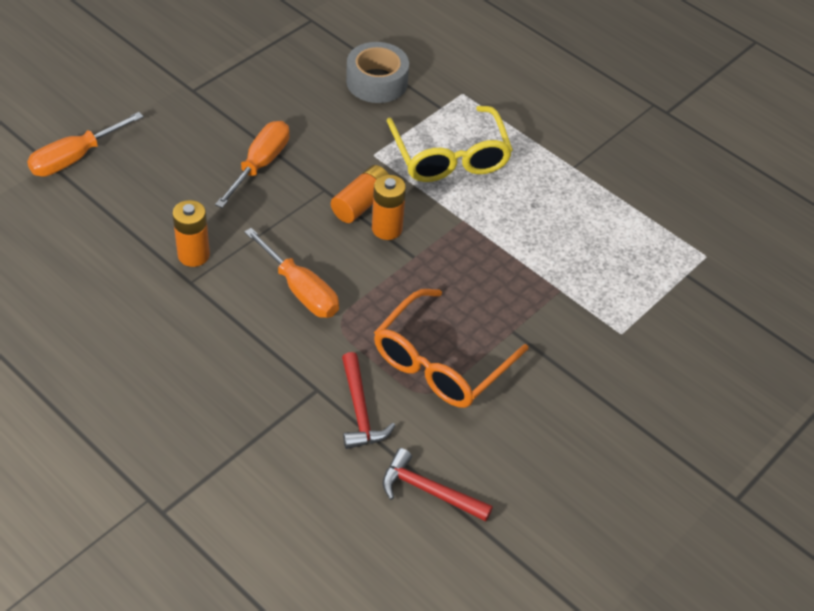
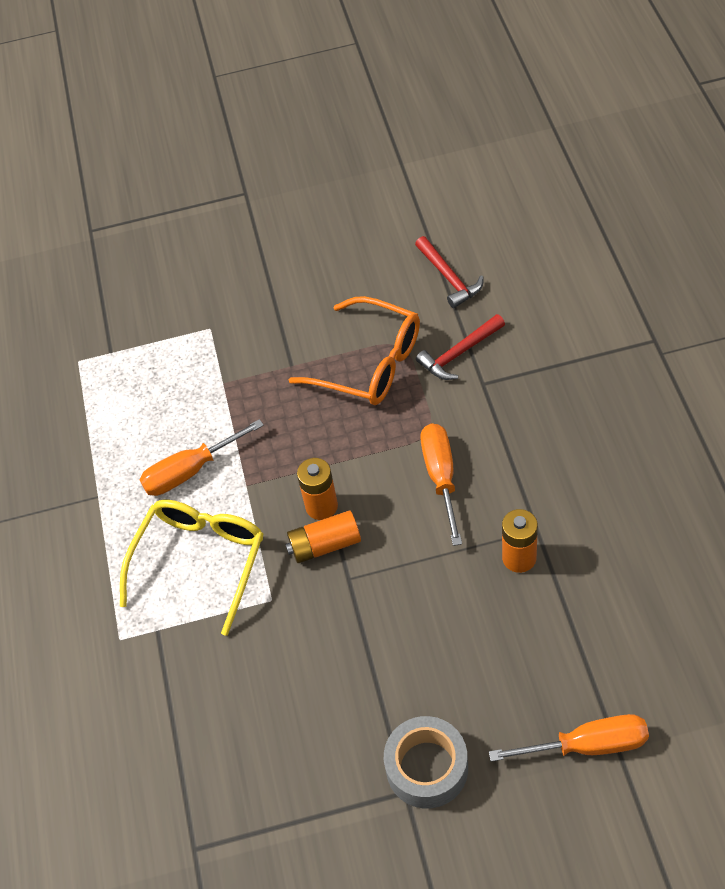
camera: 135 degrees left, 5 degrees up
(260, 165) = (393, 640): orange screwdriver -> orange screwdriver (191, 470)
(360, 410) = (459, 353): red hammer -> red hammer turned 150 degrees counterclockwise
(377, 82) = (194, 701): grey tape -> grey tape (427, 768)
(440, 363) = (369, 364): orange glasses -> orange glasses turned 45 degrees clockwise

